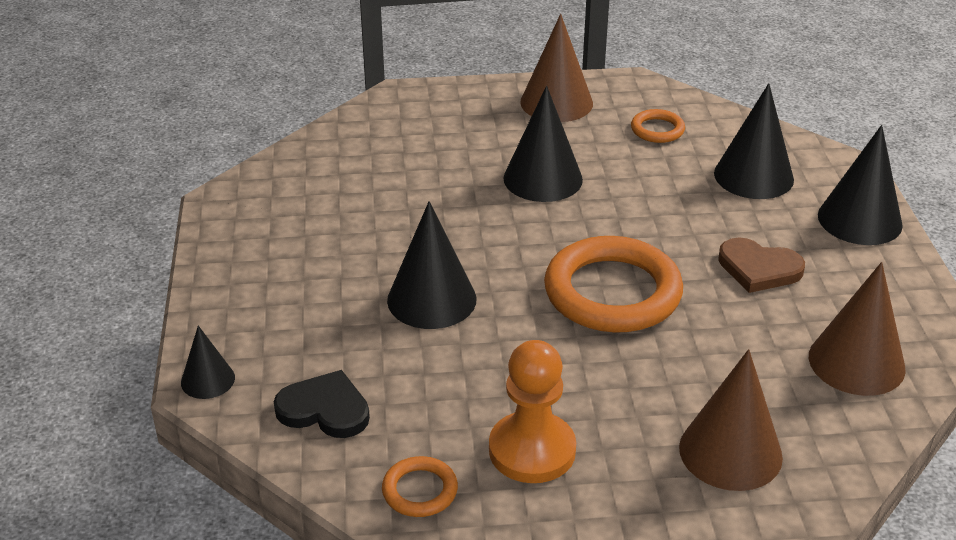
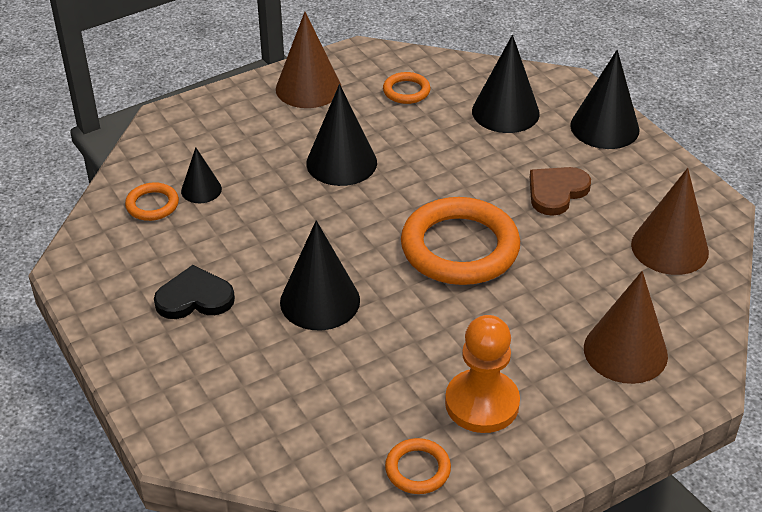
camera: 25 degrees left, 5 degrees up
(208, 380) = (177, 438): black cone -> black cone (201, 190)
(324, 409) = (295, 428): black heart -> black heart (194, 298)
(332, 167) = (152, 205): none -> orange ring
(759, 268) = (556, 192): brown heart -> brown heart turned 135 degrees clockwise

